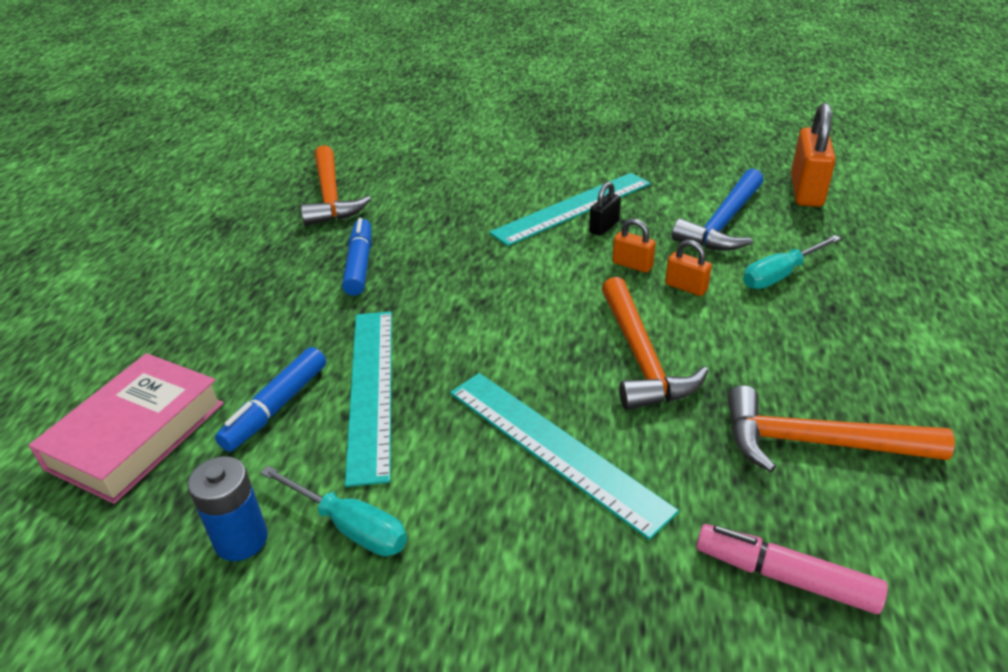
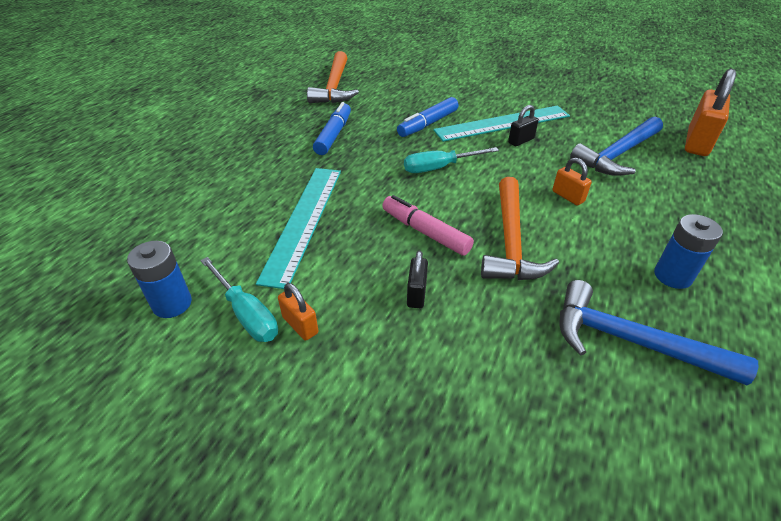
camera: 15 degrees right, 5 degrees up
(137, 435) = (141, 218): pink book -> none
(276, 407) = (236, 219): blue marker -> blue marker (428, 124)
(555, 448) = (416, 294): turquoise ruler -> black padlock
(632, 265) = (531, 172): orange padlock -> orange padlock (300, 325)
(780, 275) = (650, 202): turquoise screwdriver -> turquoise screwdriver (439, 168)
(785, 577) = (561, 444): pink marker -> pink marker (425, 232)
(817, 443) = (631, 341): orange hammer -> blue hammer
(834, 357) = (672, 276): none -> blue battery

